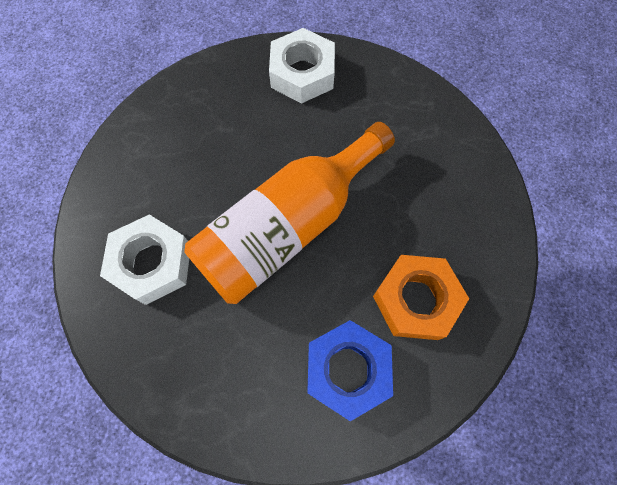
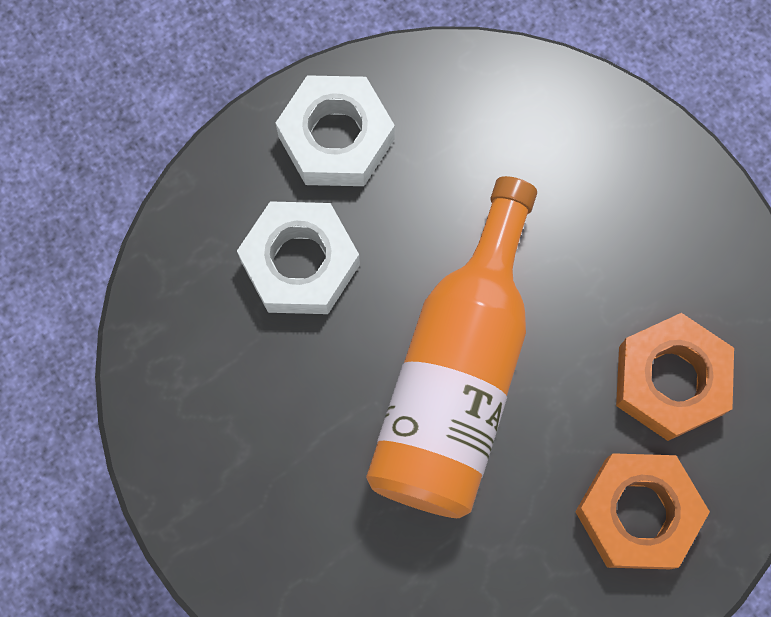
camera: 30 degrees left, 5 degrees up
(152, 263) = (313, 524): white nut -> white nut (300, 263)
(347, 370) = (637, 513): blue nut -> orange nut

